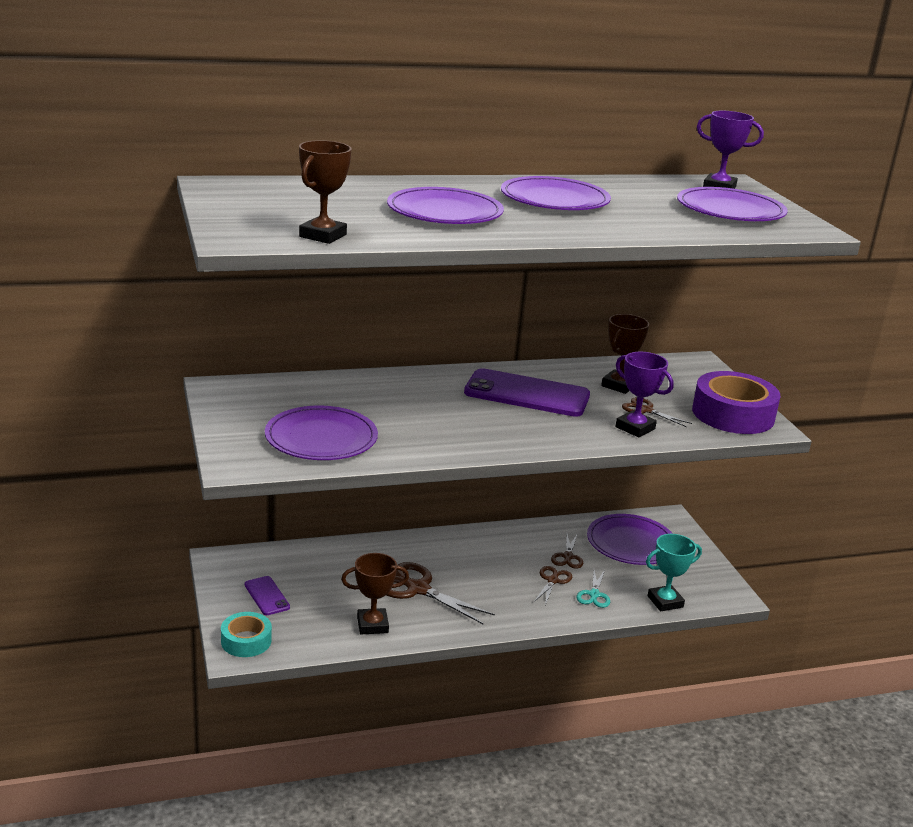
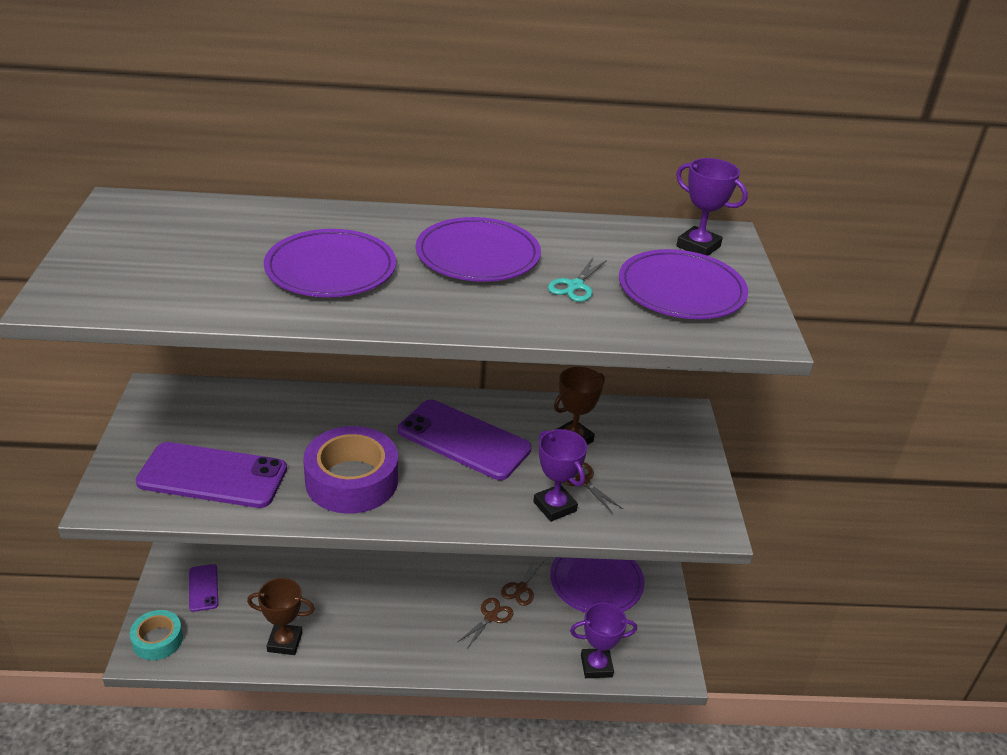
camera: 15 degrees right, 10 degrees up
(321, 438) = (212, 476): purple plate -> purple phone
(323, 236) = (159, 301): brown trophy -> none
(418, 589) = (350, 604): brown scissors -> none
(594, 594) = (525, 643): turquoise scissors -> turquoise scissors (575, 286)
(665, 602) = (596, 666): turquoise trophy -> purple trophy
(733, 414) = (680, 500): purple tape -> purple tape (352, 480)

